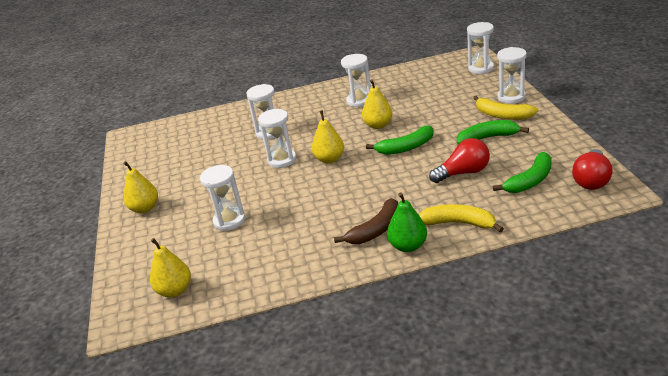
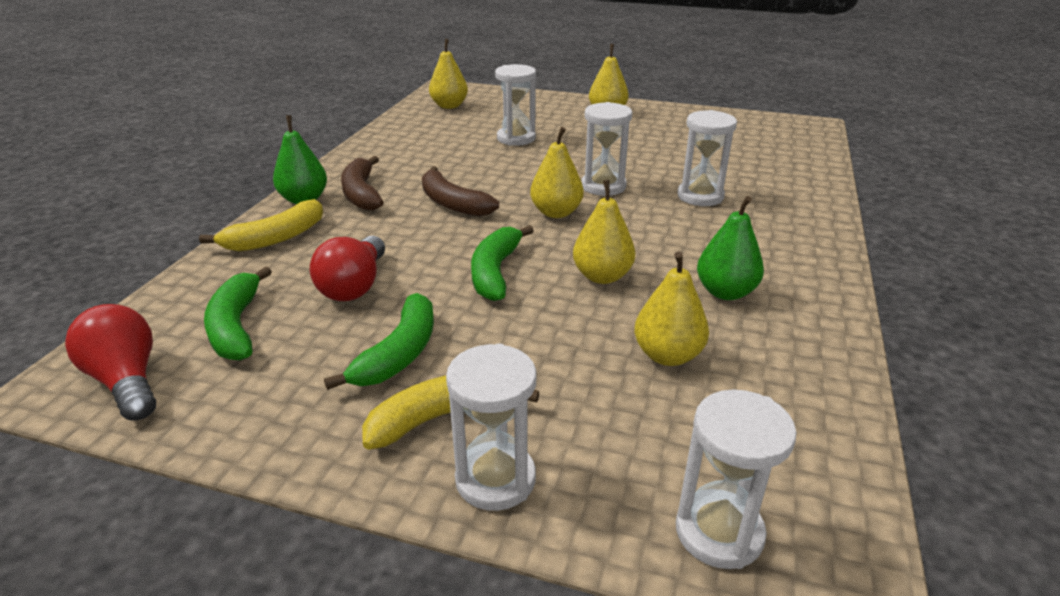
camera: 115 degrees right, 0 degrees up
(352, 192) = (453, 203): none -> brown banana
(359, 101) = (725, 292): white hourglass -> green pear
(416, 96) = (667, 355): none -> yellow pear

